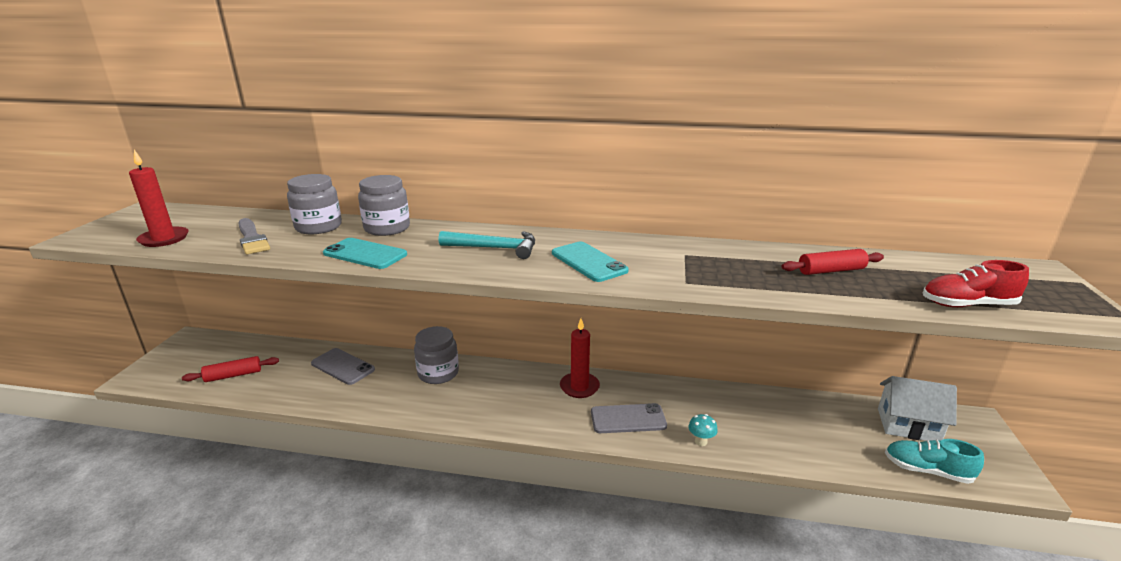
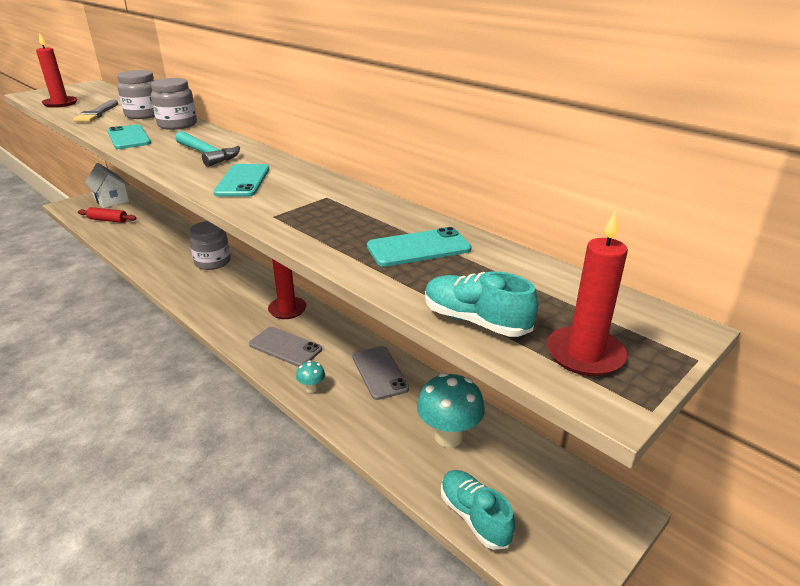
camera: 35 degrees right, 5 degrees up
(343, 366) = (167, 236): grey phone -> grey phone (379, 372)
(831, 271) = (418, 248): red rolling pin -> turquoise phone
(835, 426) = (448, 436): none -> turquoise mushroom
(908, 425) = (527, 473): white house -> white house (111, 200)
(967, 304) = (475, 321): red shoe -> turquoise shoe
(1046, 301) = (584, 354): none -> red candle

